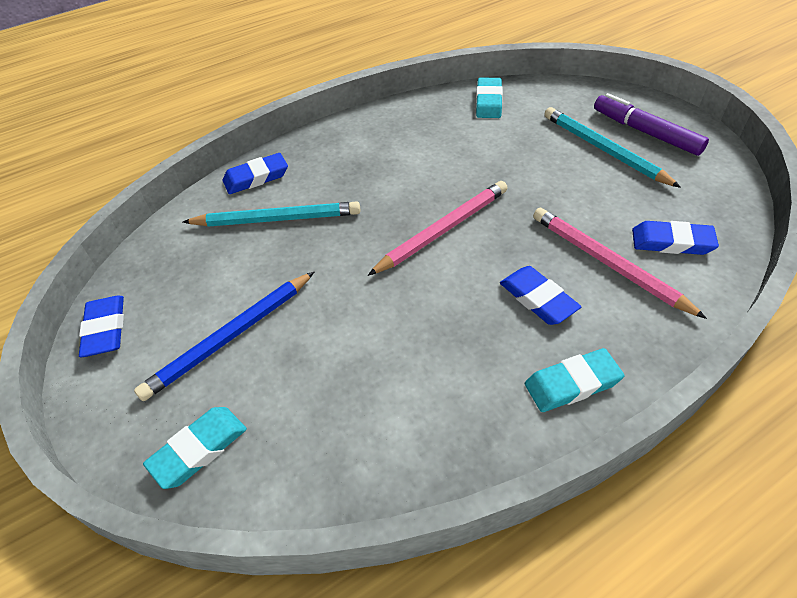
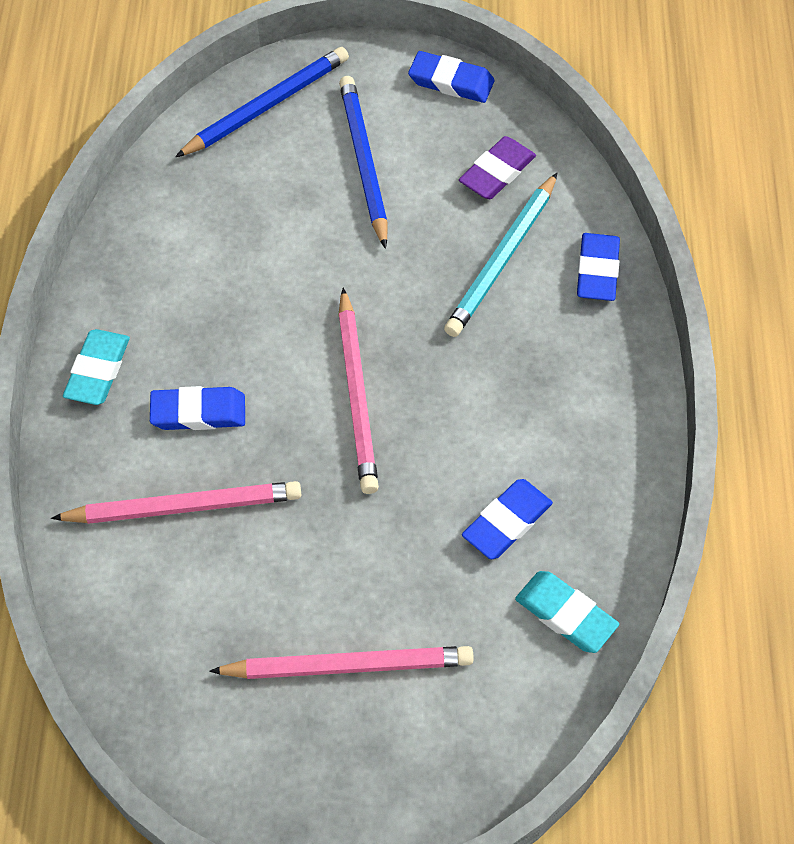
camera: 120 degrees right, 10 degrees up
(196, 257) = (497, 172): none -> purple eraser
(199, 449) = (266, 106): turquoise eraser -> blue pencil
(604, 150) = (348, 666): turquoise pencil -> pink pencil
(645, 132) = (339, 750): purple marker -> none
(672, 242) = (154, 592): blue eraser -> blue eraser (507, 522)

